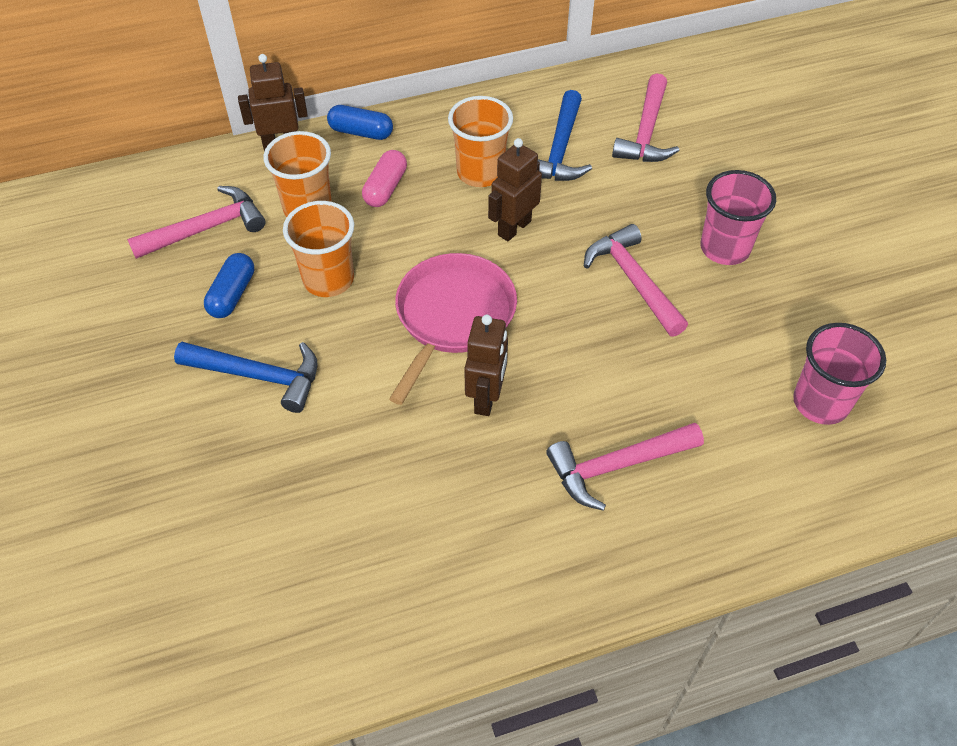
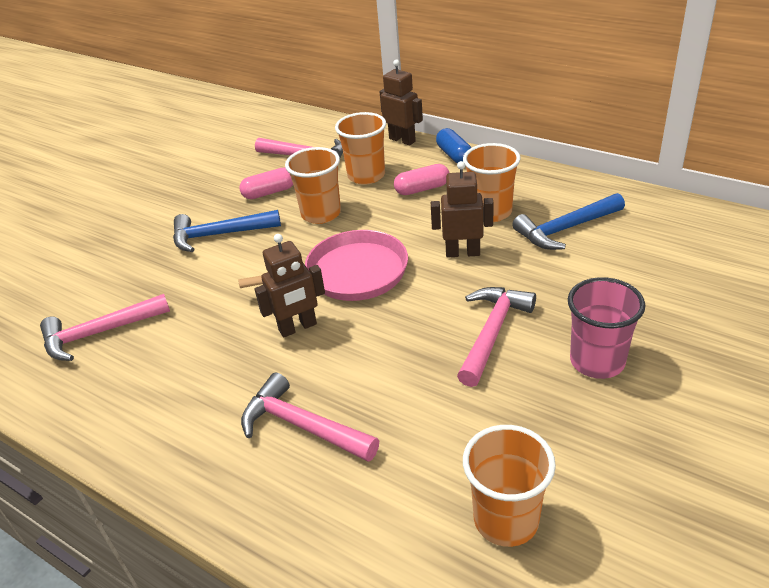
camera: 55 degrees right, 15 degrees down
(232, 294) = (269, 192): blue capsule -> pink capsule
(258, 376) = (220, 235): blue hammer -> blue hammer turned 105 degrees clockwise
(646, 132) = (652, 254): pink hammer -> pink hammer (100, 333)
(820, 403) = (506, 520): pink cup -> orange cup

